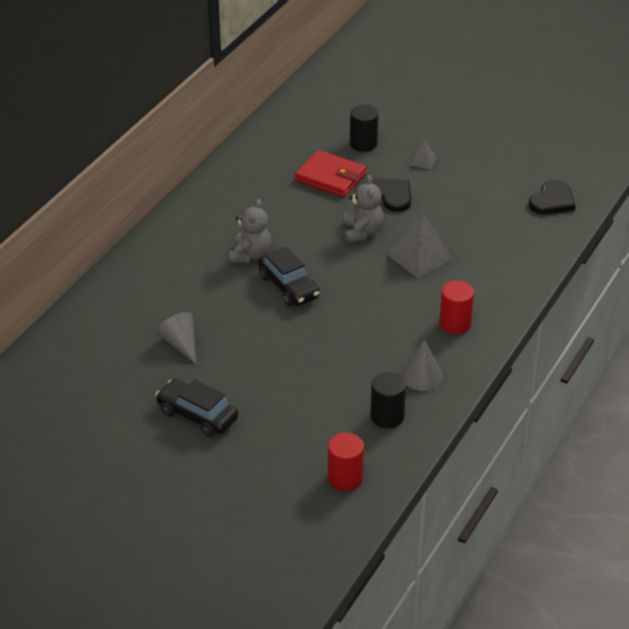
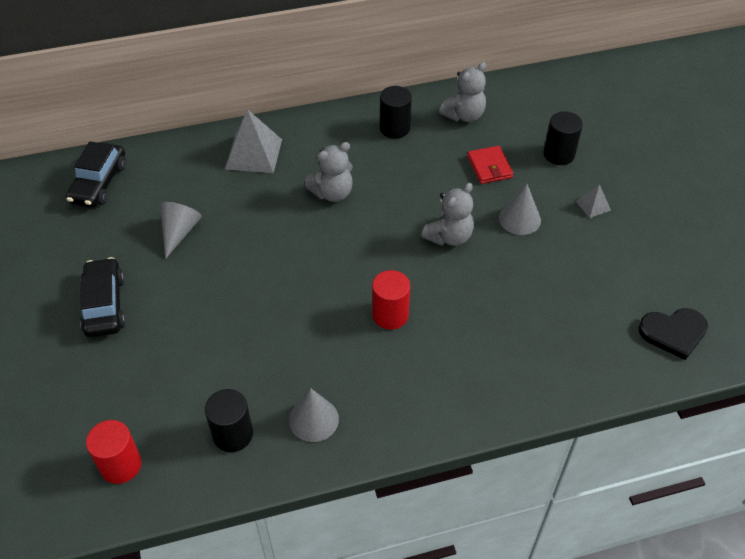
camera: 45 degrees right, 10 degrees up
(234, 191) = (394, 128): none -> black cylinder
(269, 156) = (464, 115): none -> grey teddy bear
(288, 286) = (323, 243): black car -> black car (99, 183)
(330, 177) = (489, 167): red wallet -> red wallet, size x0.65
(390, 195) = (519, 219): black heart -> grey cone
(419, 257) = (468, 297): grey pyramid -> grey pyramid (253, 154)
(455, 323) = (412, 390): red cylinder -> red cylinder (390, 315)

